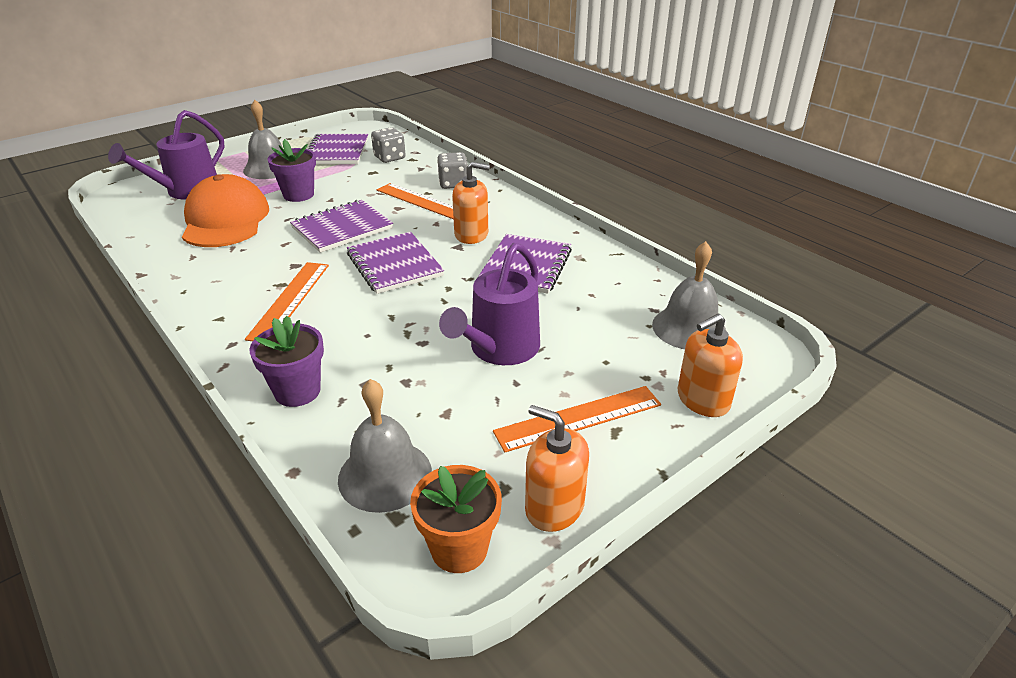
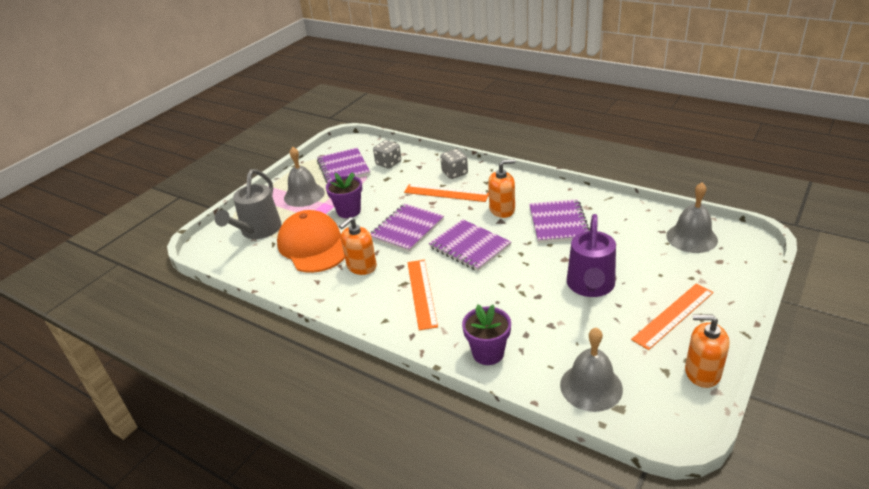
camera: 15 degrees left, 0 degrees up
(186, 191) = (258, 231): purple watering can -> grey watering can
(459, 548) = (670, 413): orange flower pot -> none
(703, 400) = (733, 282): orange soap dispenser -> orange soap dispenser (361, 266)

